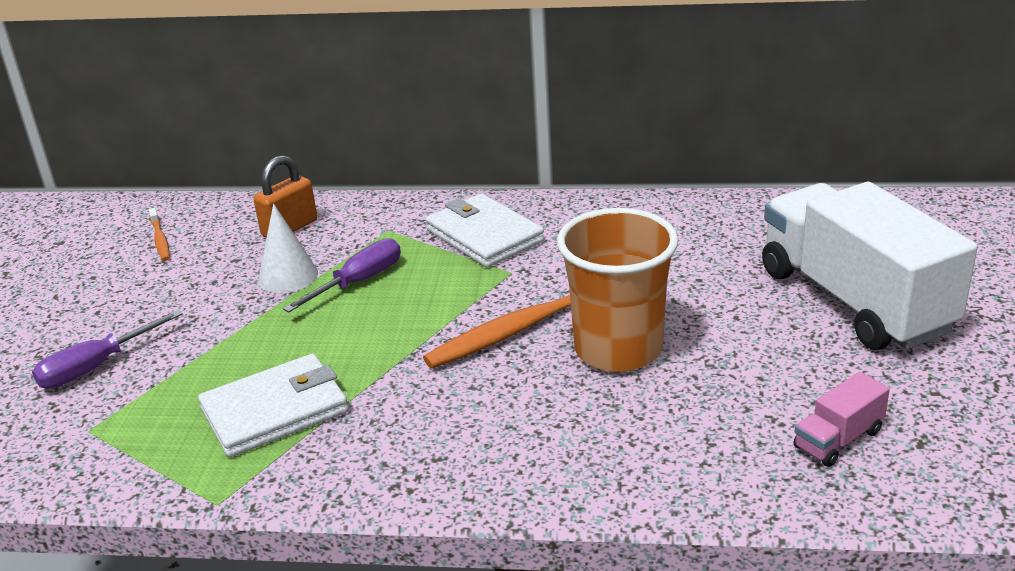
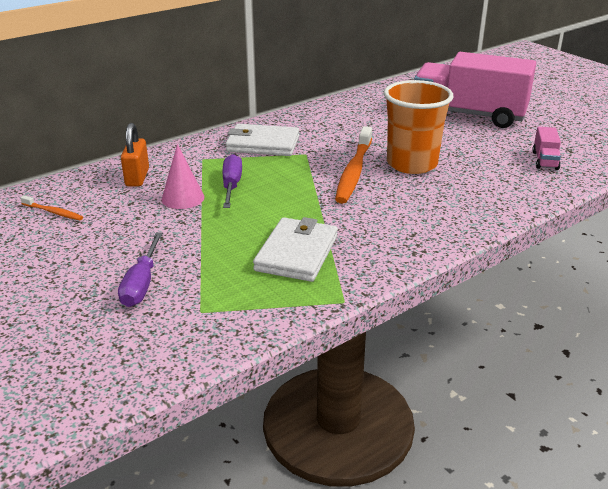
camera: 45 degrees left, 0 degrees up
(288, 276) = (183, 198): white cone -> pink cone
(854, 301) = (469, 114): white truck -> pink truck

